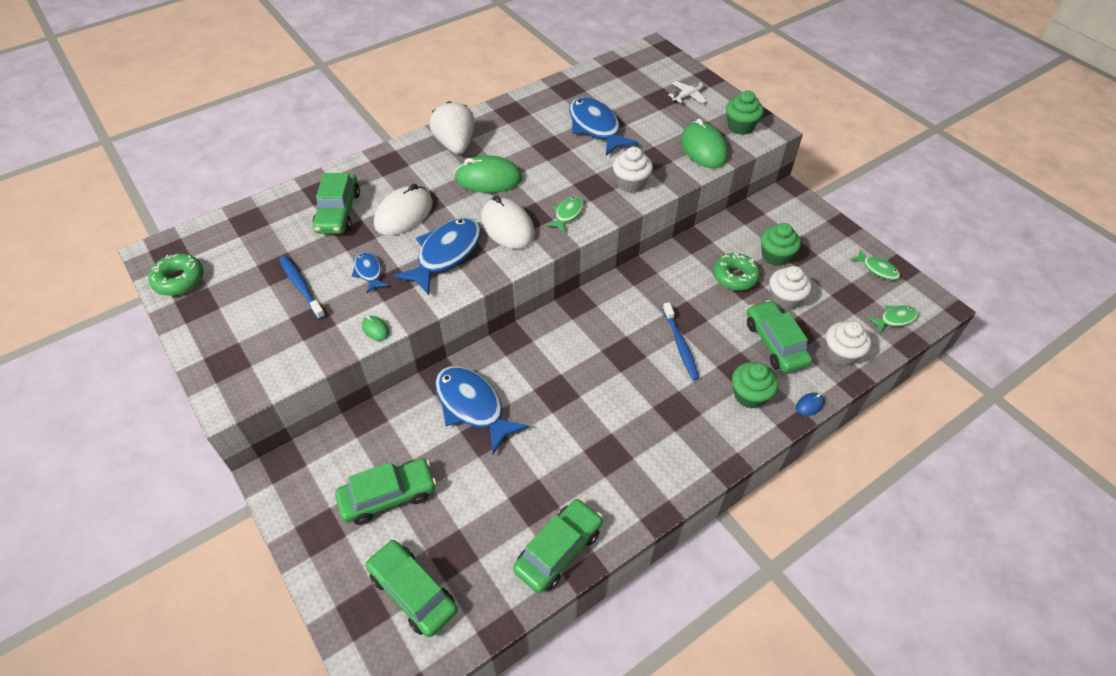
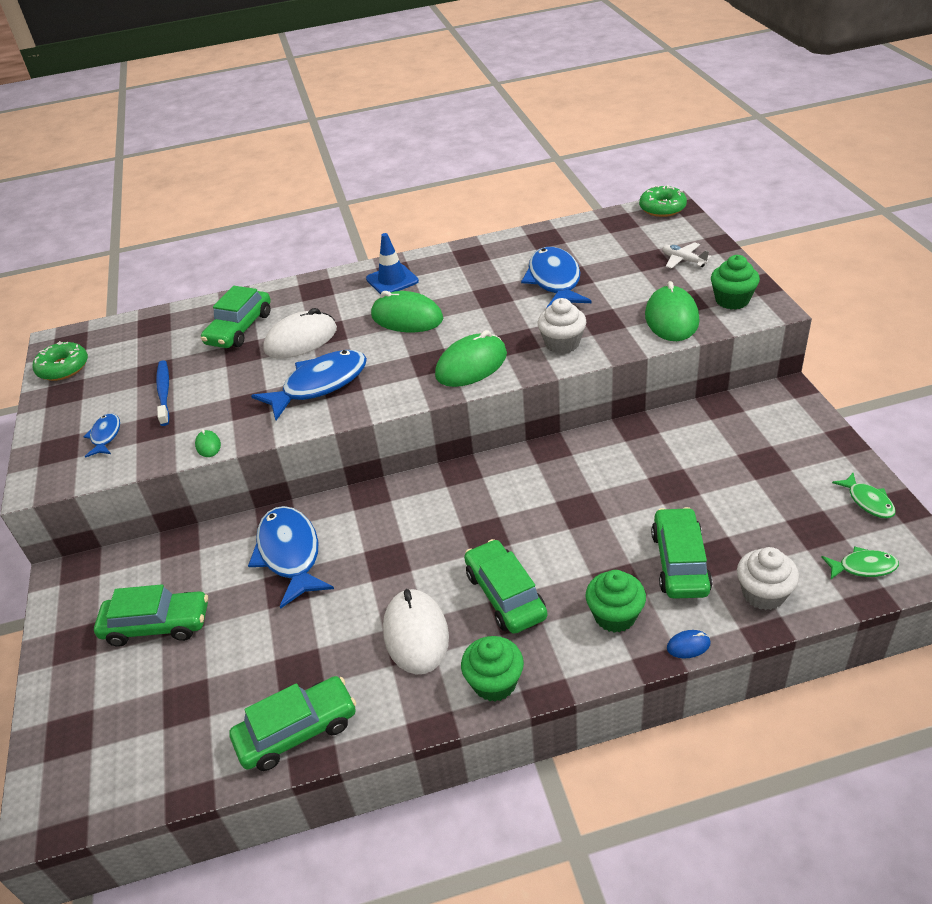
camera: 25 degrees right, 10 degrees down
(369, 272) = (234, 390): blue fish -> blue fish (105, 436)
(413, 592) = (126, 730): green car -> green car (505, 595)
(455, 145) = (392, 280): white strawberry -> blue traffic cone
(507, 226) = (399, 368): white mouse -> white mouse (416, 634)
(567, 214) = (471, 365): green fish -> green mouse
(680, 345) = (557, 540): blue toothbrush -> none
(687, 96) = (683, 260): white plane -> white plane turned 120 degrees counterclockwise
(735, 276) = (666, 476): green donut -> green donut (662, 208)
(775, 256) = (732, 461): green cupcake -> green cupcake (494, 683)
(785, 299) = (719, 513): white cupcake -> none

